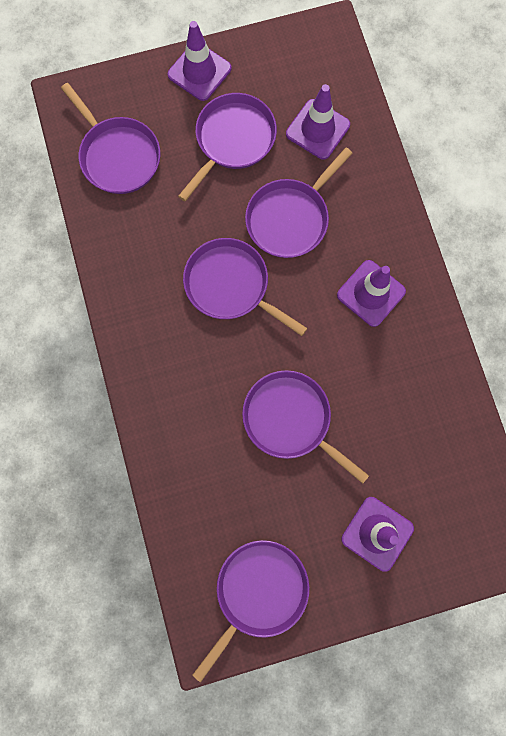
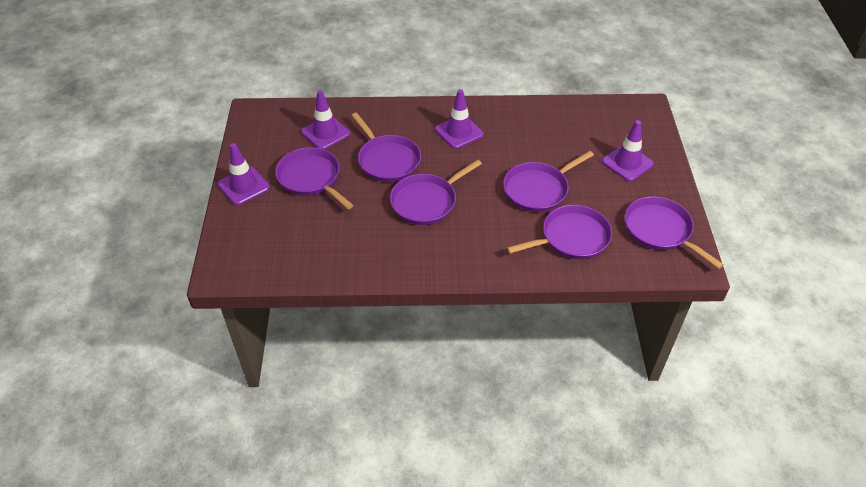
camera: 75 degrees left, 30 degrees down
(118, 156) = (290, 248): purple pan -> purple pan (571, 237)

